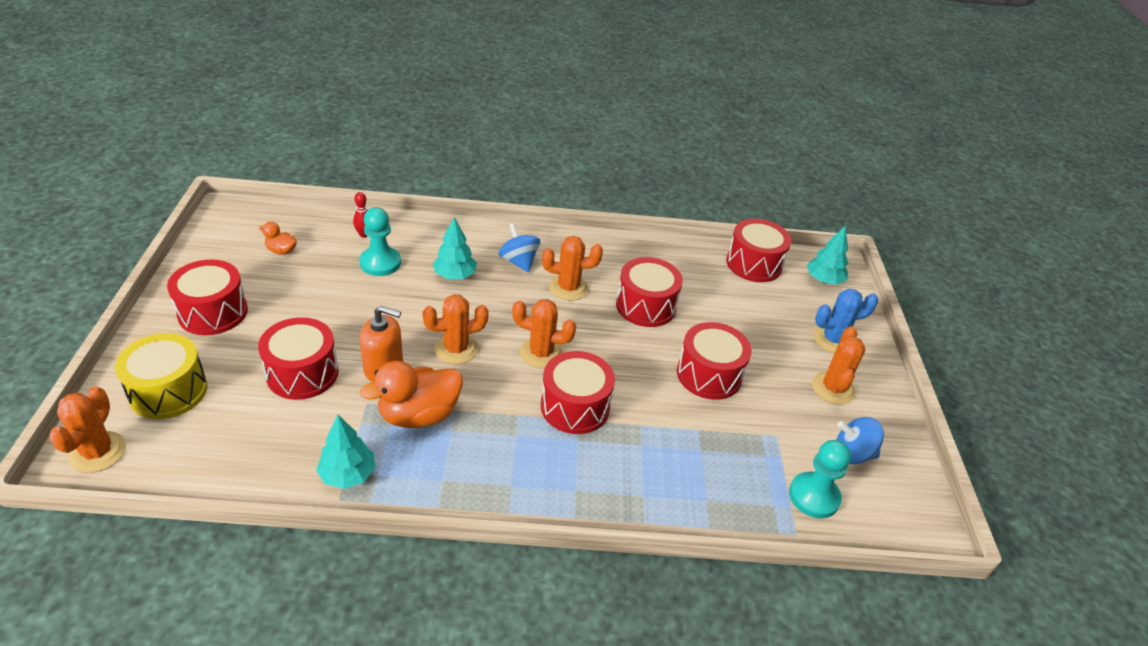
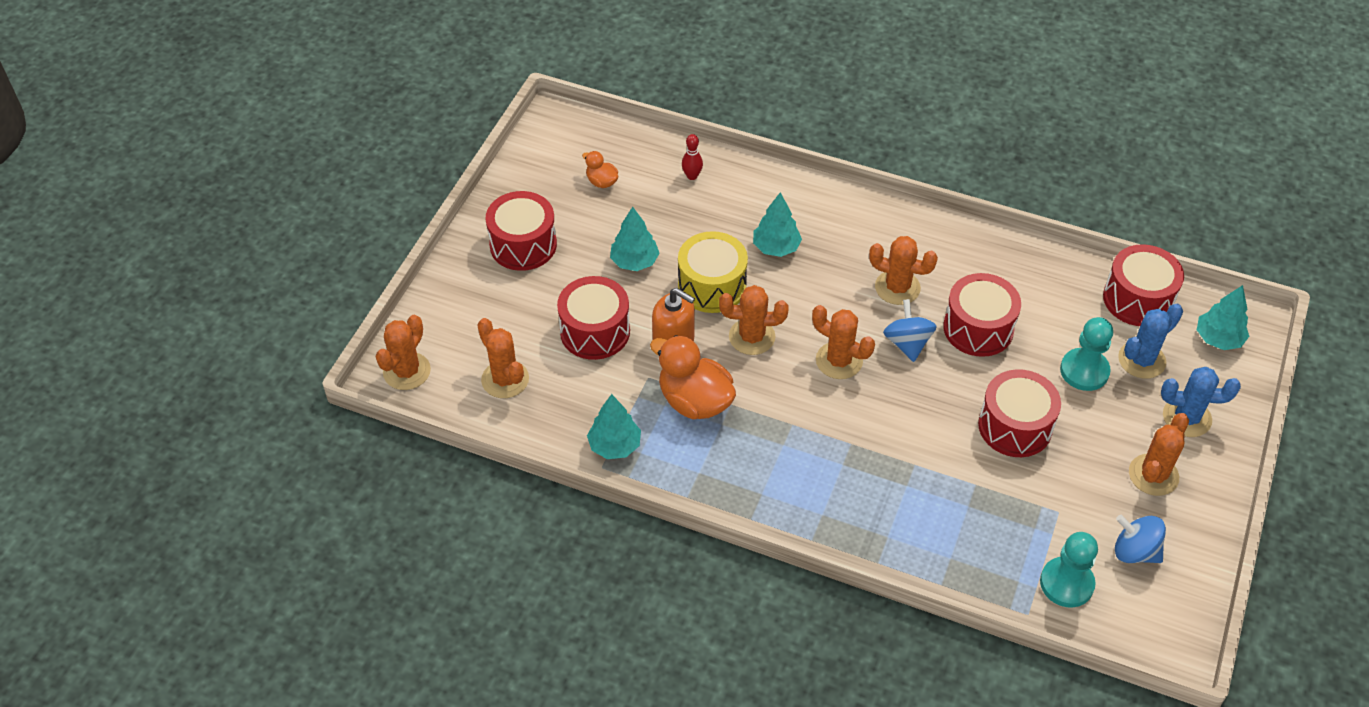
camera: 25 degrees right, 10 degrees up
(168, 391) = (472, 323): yellow drum -> yellow drum (712, 286)
(214, 436) = (505, 379): none -> orange cactus
(328, 308) = (634, 261): none -> turquoise tree
(380, 263) = (700, 216): turquoise pawn -> turquoise pawn (1084, 371)
(419, 415) = (694, 401): orange duck -> orange duck turned 45 degrees clockwise
(519, 261) = (852, 243): blue spinning top -> blue spinning top (907, 343)
(575, 406) = (853, 428): red drum -> none
(779, 305) = (1141, 360): none -> blue cactus

